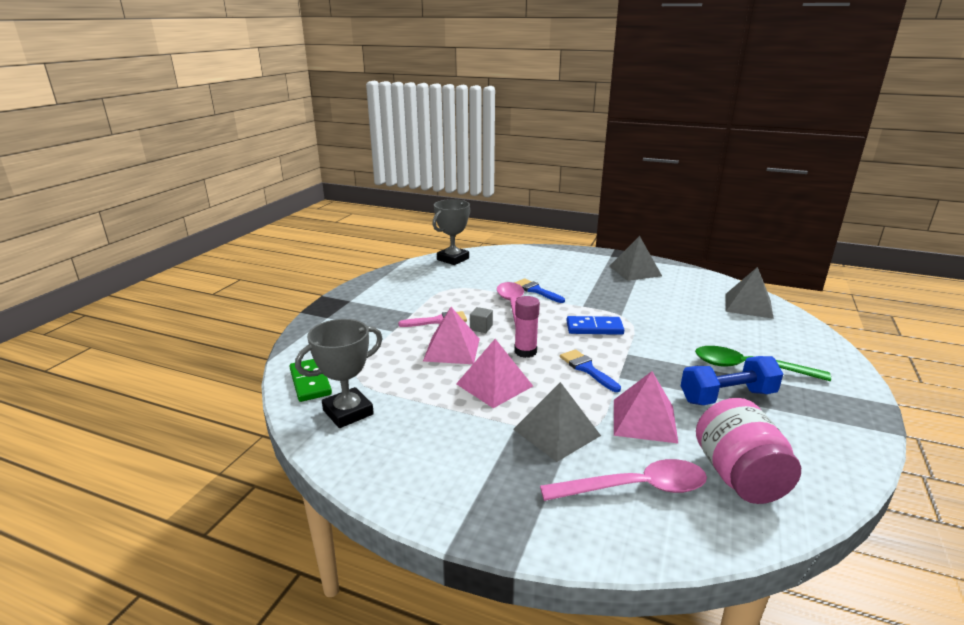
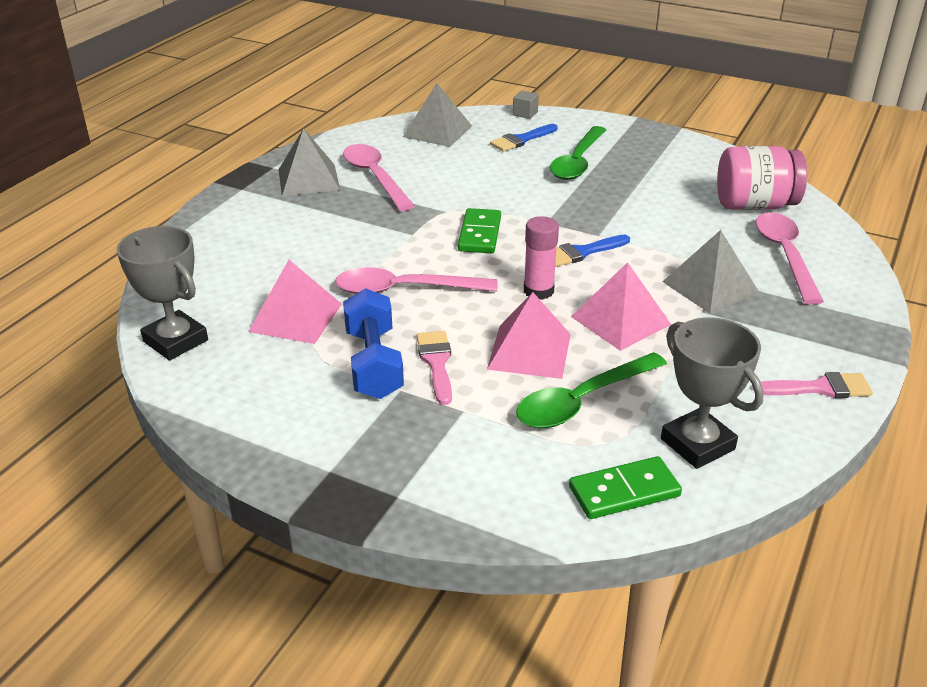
camera: 85 degrees left, 10 degrees up
(398, 368) = (581, 401): none -> green spoon
(408, 483) = (819, 388): none -> pink brush
(481, 327) = (466, 322): grey cube -> grey cube (525, 113)
(536, 290) = (350, 265): blue brush -> blue brush (521, 140)
(594, 328) = (480, 234): blue domino -> green domino
(644, 420) = (680, 234): pink pyramid -> pink pyramid (296, 317)
(654, 289) = (375, 177): none -> pink spoon
(727, 397) = (633, 184): blue dumbbell -> blue dumbbell (374, 363)

